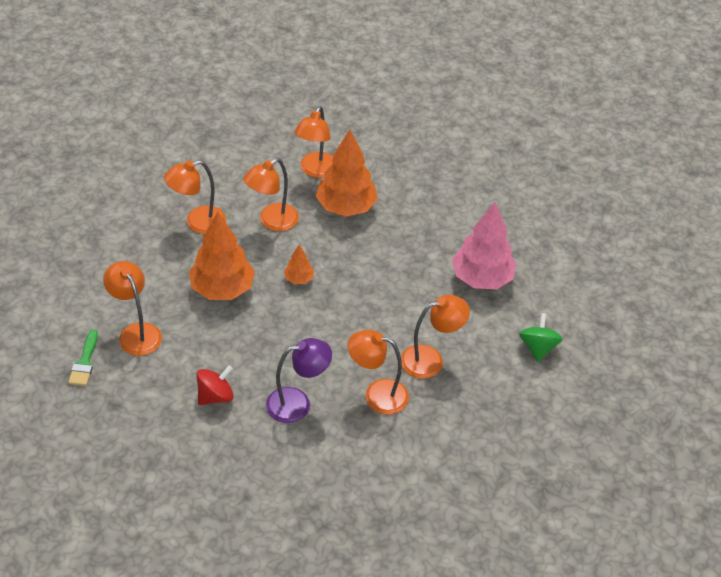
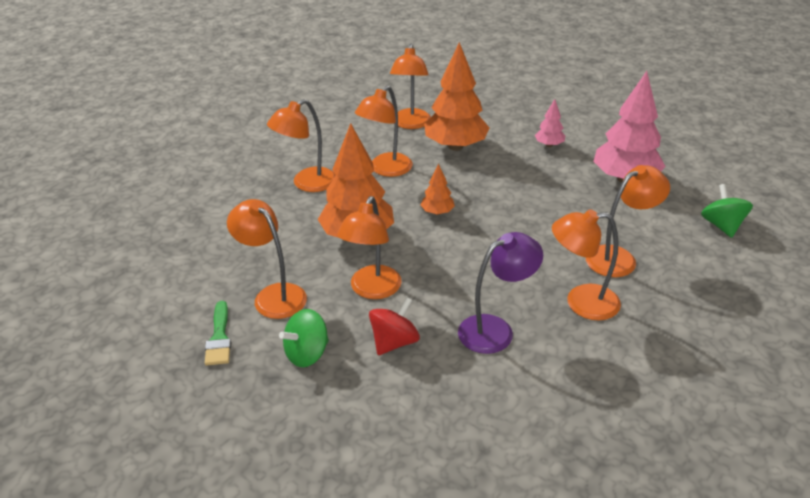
camera: 10 degrees left, 10 degrees down
(146, 391) = (307, 354): none -> green spinning top
(215, 345) = (372, 290): none -> orange lamp
(433, 224) = (549, 145): none -> pink tree

